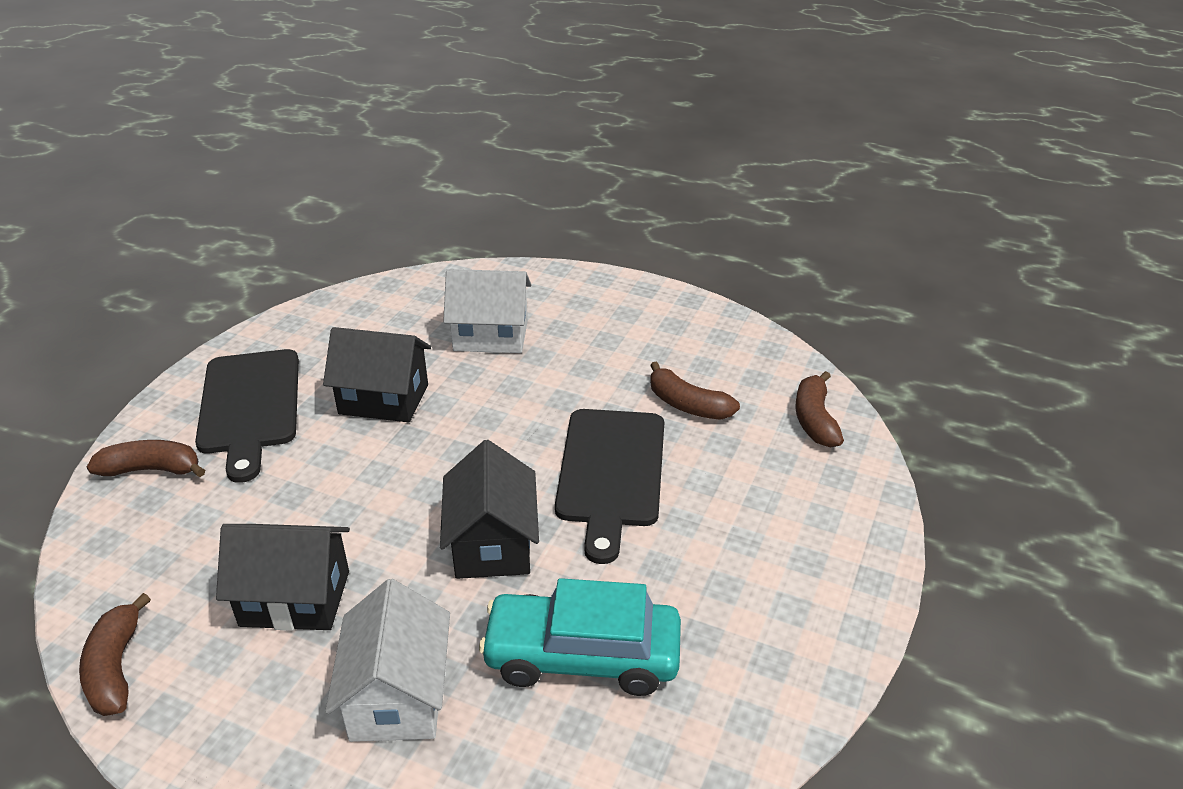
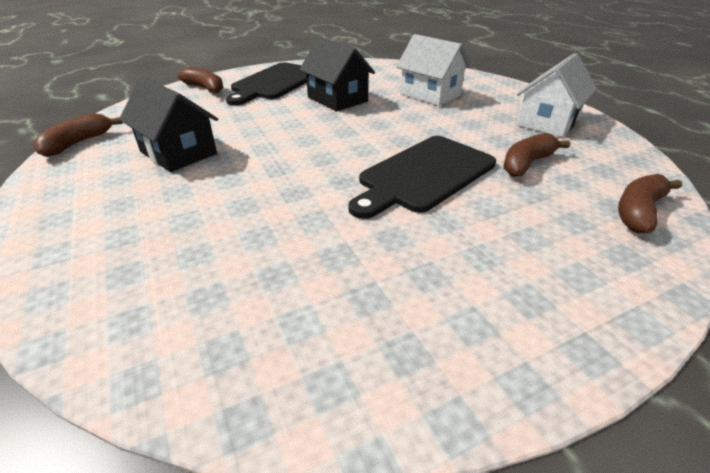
camera: 40 degrees right, 0 degrees up
(397, 696) = (148, 217): white house -> white house (547, 122)
(492, 544) = (303, 175): black house -> none
(582, 656) = (270, 258): turquoise car -> none
(687, 405) = (526, 164): brown banana -> brown banana turned 60 degrees clockwise

